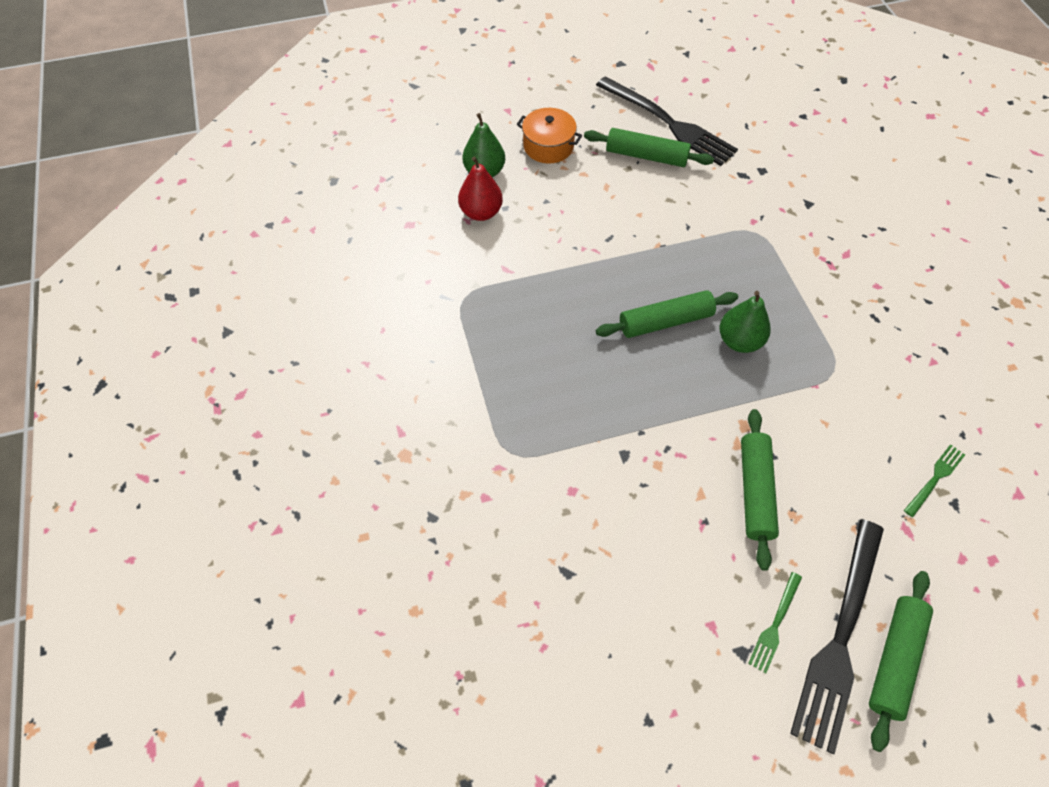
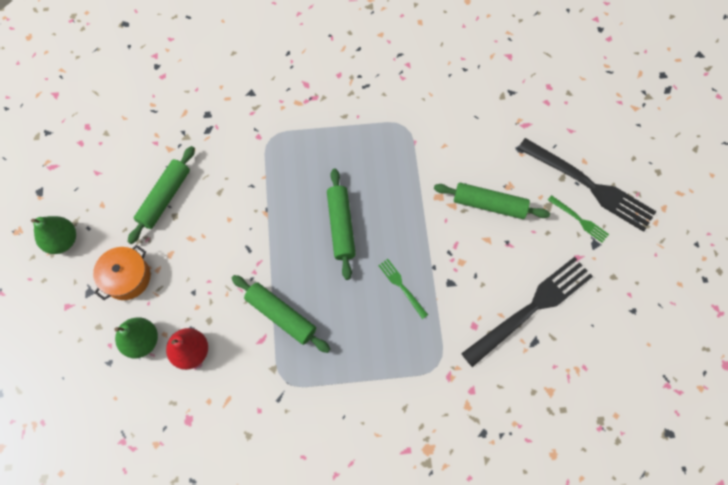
camera: 80 degrees left, 10 degrees up
(668, 123) = (131, 170): black fork -> black fork (531, 308)
(739, 341) = (368, 179): green pear -> green pear (63, 241)
(894, 660) = (604, 161): green rolling pin -> green rolling pin (281, 315)
(935, 478) = (493, 96): green fork -> green fork (401, 286)

